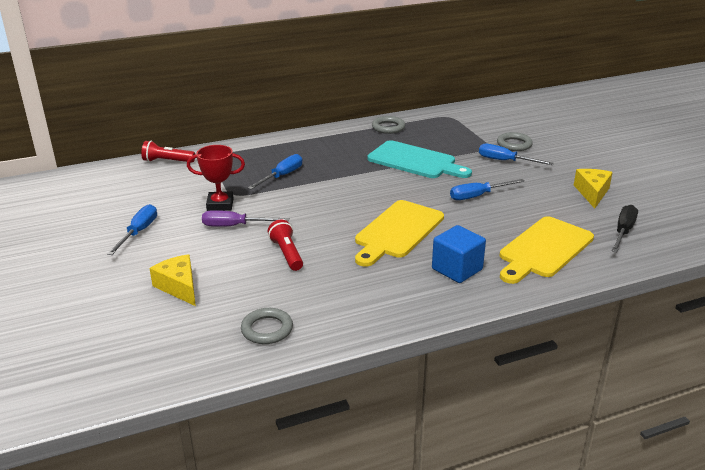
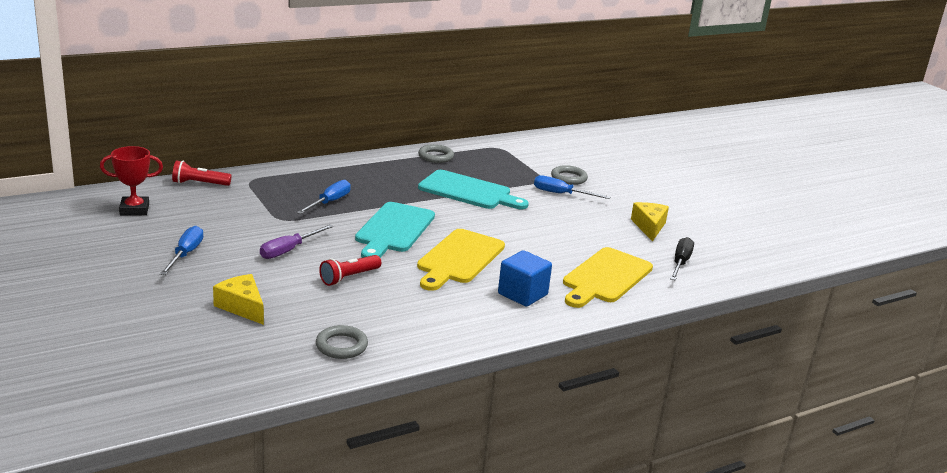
camera: 10 degrees left, 5 degrees down
(220, 204) = (268, 229): red trophy -> red trophy (134, 209)
(235, 226) = (289, 250): purple screwdriver -> purple screwdriver turned 45 degrees counterclockwise
(287, 254) = (349, 277): red flashlight -> red flashlight turned 105 degrees counterclockwise
(338, 202) = (393, 230): none -> turquoise cutting board
(478, 196) = (536, 227): blue screwdriver -> none

